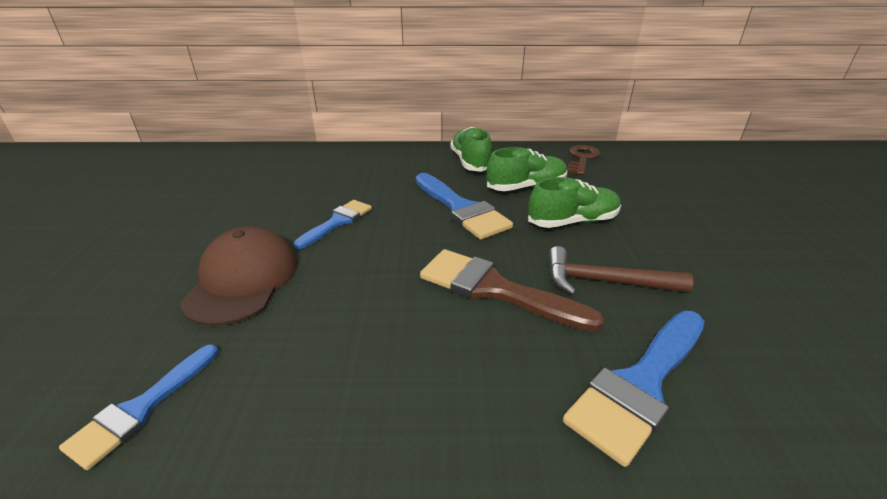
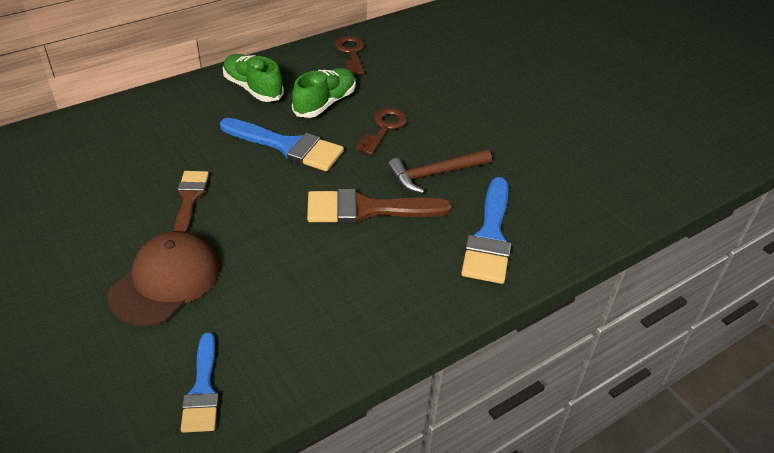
camera: 35 degrees left, 10 degrees up
(243, 280) = (165, 281): brown cap -> brown cap turned 60 degrees clockwise
(338, 222) = (190, 198): blue brush -> brown brush
(572, 222) = (384, 128): green shoe -> brown key

